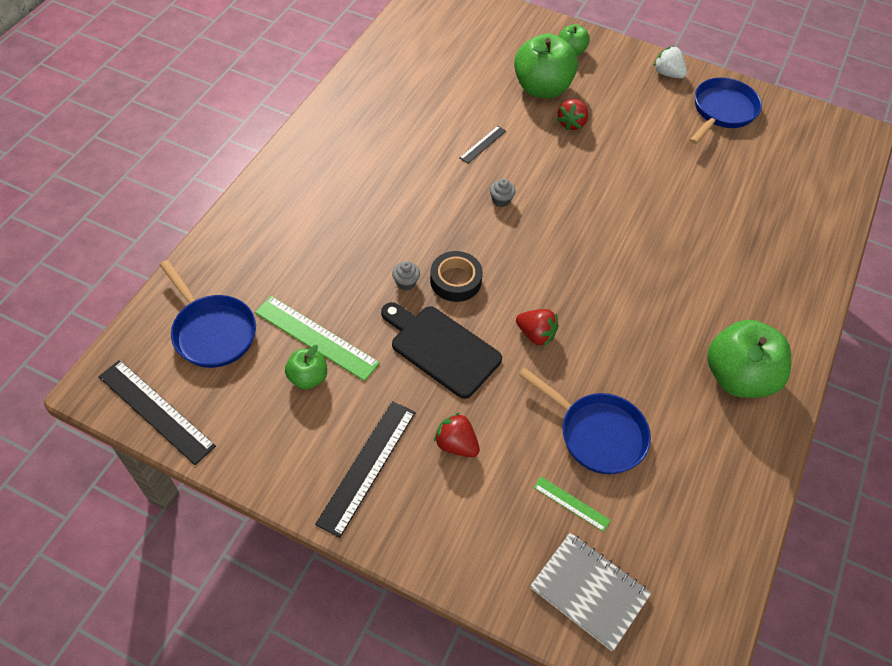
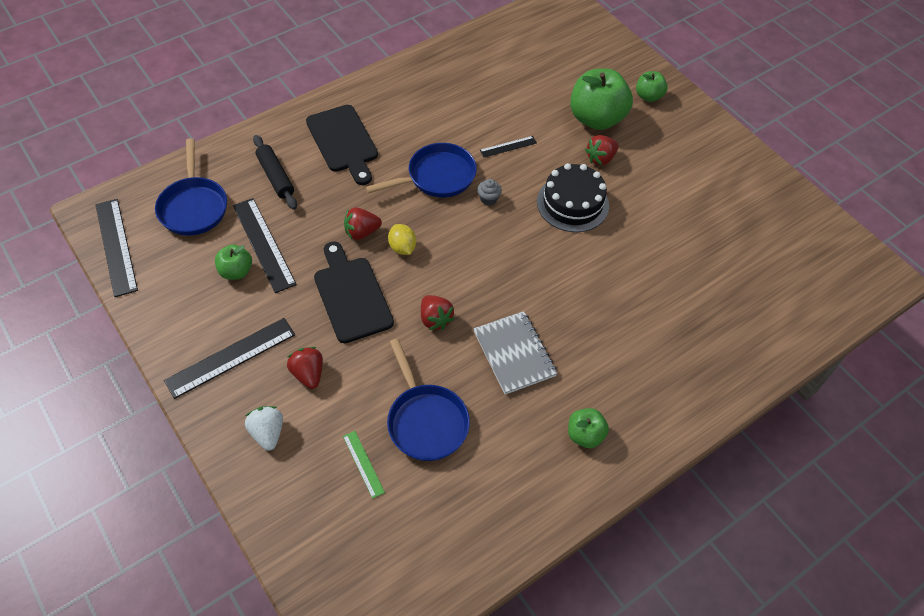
camera: 30 degrees right, 0 degrees up
(278, 264) = (275, 177): none -> black rolling pin
(316, 338) = (263, 244): green ruler -> black ruler
(322, 201) = (343, 142): none -> black cutting board
(406, 282) = (361, 232): grey cupcake -> red strawberry
(455, 280) = (402, 247): black tape -> yellow lemon
(577, 174) = (572, 203): none -> black cake
(589, 591) = (326, 537): grey notebook -> grey notebook (514, 354)
(667, 73) = (727, 148): white strawberry -> white strawberry (268, 433)
(722, 111) = (754, 202): blue pan -> blue pan (437, 177)
(738, 377) = (585, 435): green apple -> green apple, size x0.52

